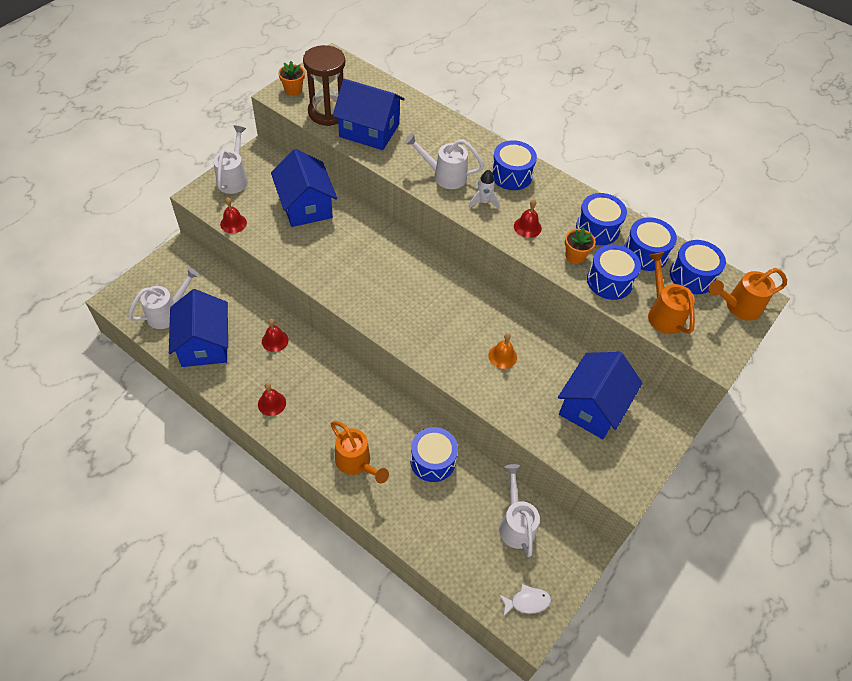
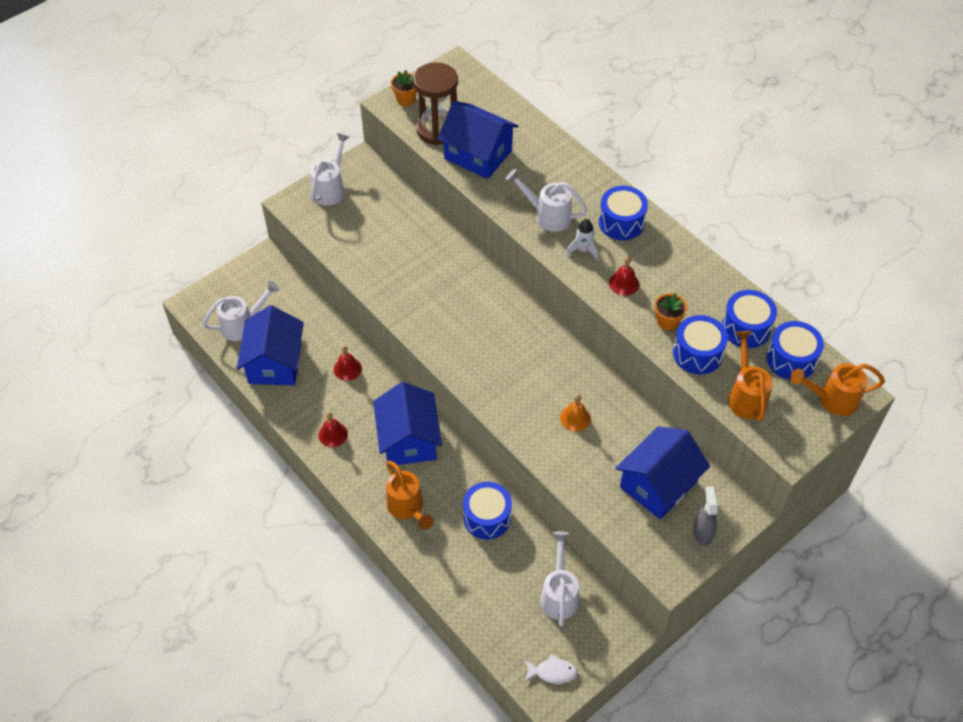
camera: 15 degrees right, 0 degrees up
(233, 223) = (322, 239): red bell -> none
(306, 206) = (401, 228): blue house -> blue house (408, 440)
(597, 228) = (701, 294): blue drum -> none
(643, 446) = (702, 532): none -> grey spray bottle

